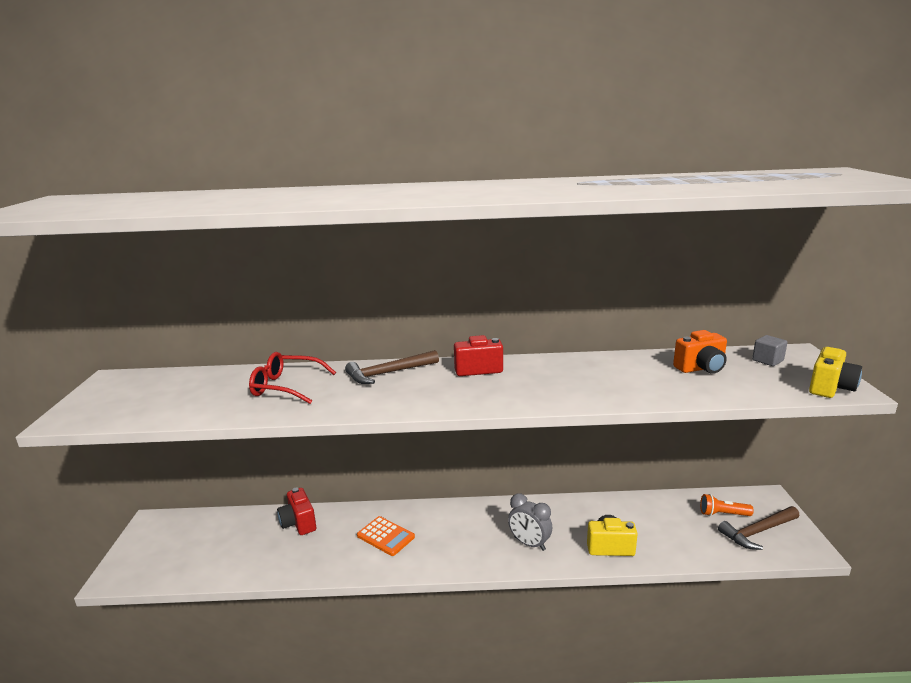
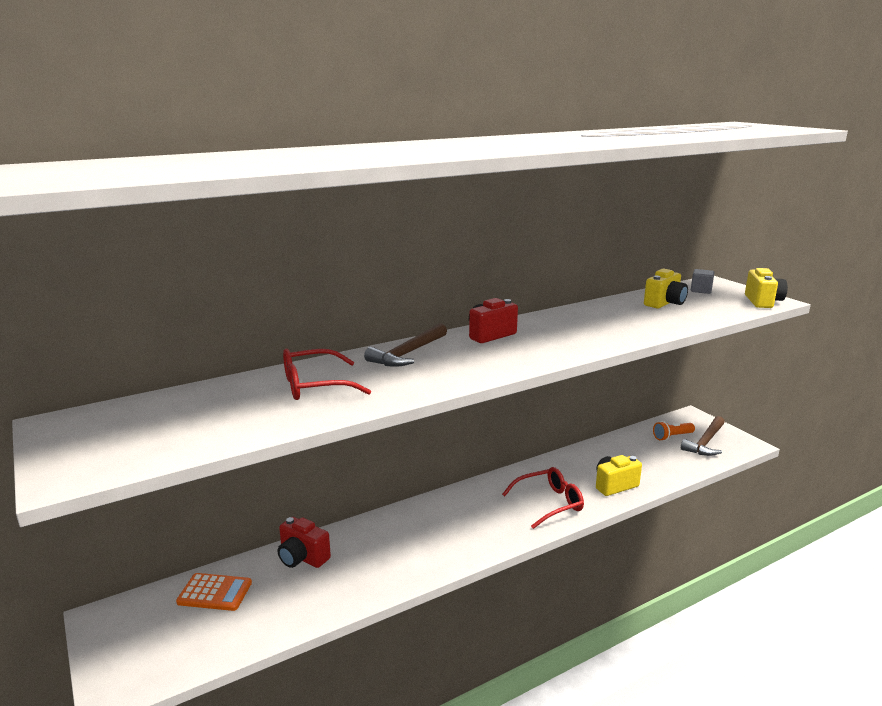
camera: 30 degrees left, 0 degrees up
(385, 536) = (411, 539): orange calculator -> orange calculator (215, 593)
(529, 543) = (549, 503): grey clock -> red glasses
(701, 368) = (664, 303): orange camera -> yellow camera

